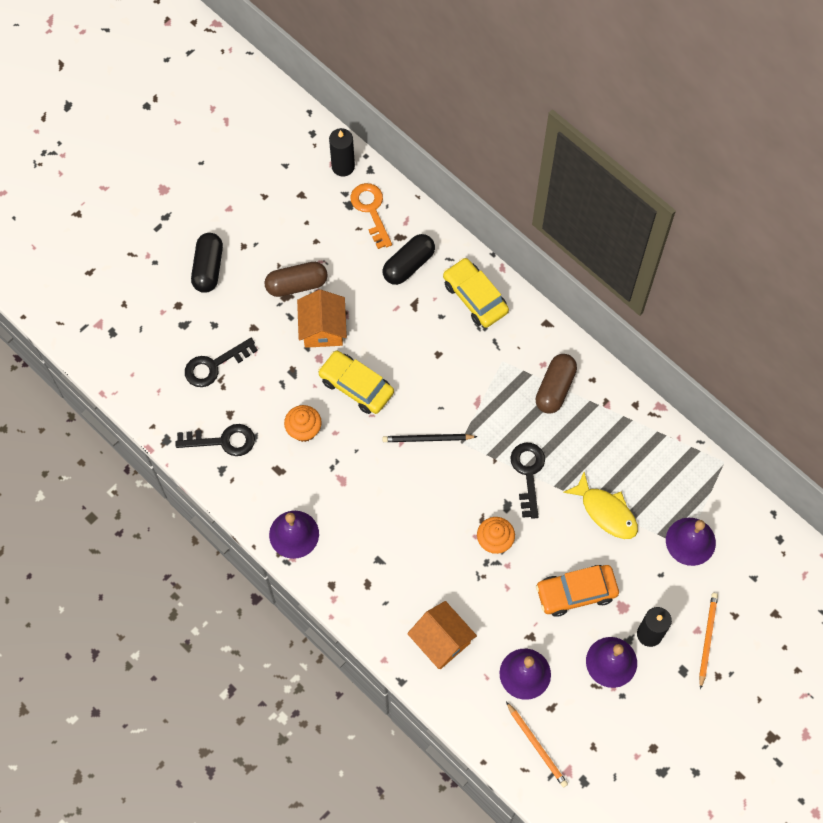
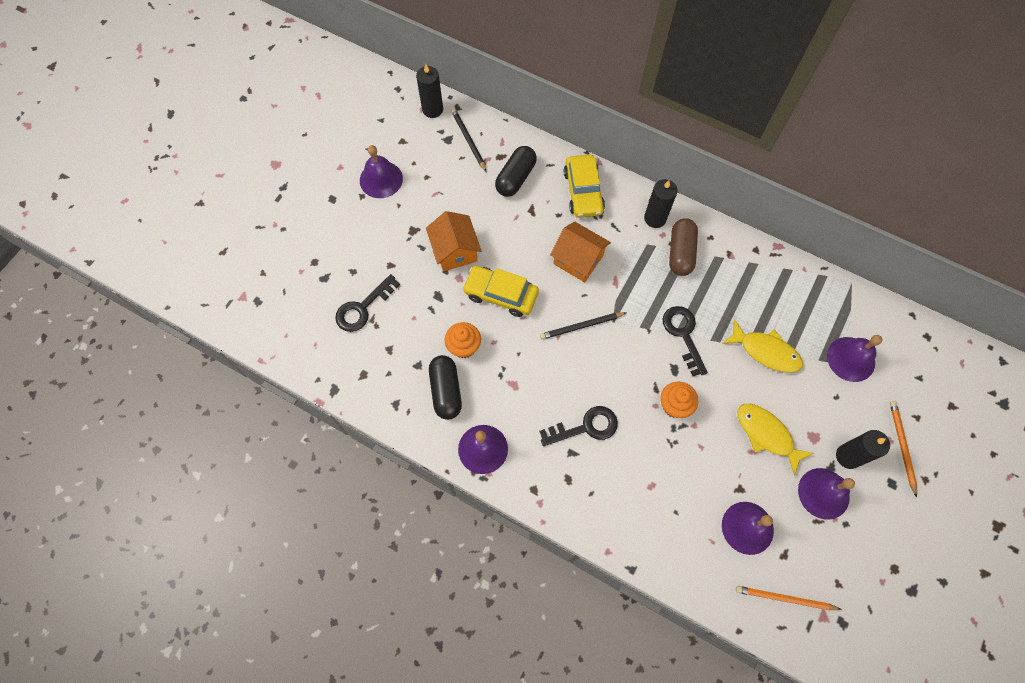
camera: 15 degrees left, 0 degrees up
(208, 268) = (334, 222): black capsule -> black capsule (446, 391)
(222, 441) = (389, 376): black key -> black key (585, 427)
(268, 232) = (381, 179): none -> purple bell
(297, 285) = (420, 218): brown capsule -> none
(371, 210) = (468, 140): orange key -> black pencil
(441, 640) = (657, 516): orange house -> orange house (578, 260)
(475, 297) = (583, 191): yellow car -> yellow car turned 135 degrees counterclockwise
(537, 745) = (784, 598): orange pencil -> orange pencil turned 150 degrees clockwise
(541, 345) = (655, 218): none -> black candle
(576, 592) = (766, 434): orange car -> yellow fish

